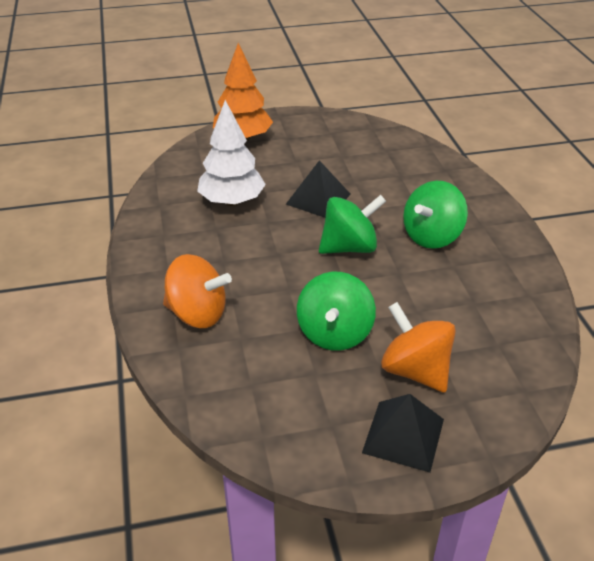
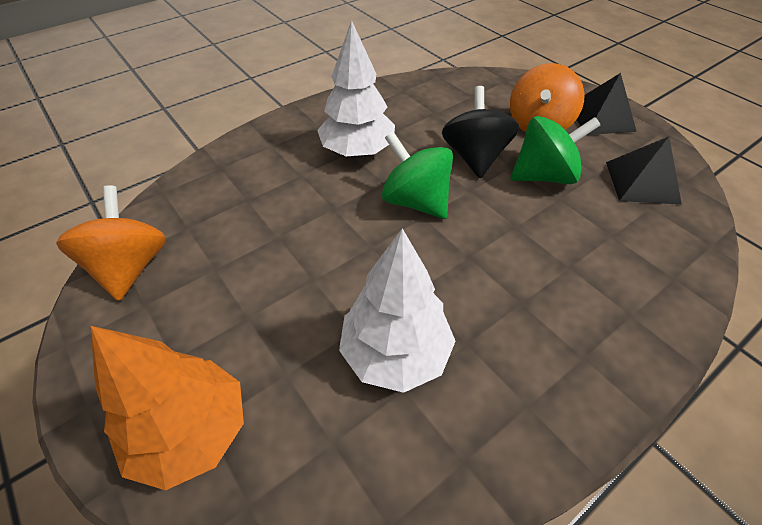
camera: 115 degrees left, 10 degrees up
(197, 314) = (620, 284): orange spinning top -> orange spinning top (130, 267)
(318, 199) = (337, 257): black pyramid -> black pyramid (642, 182)
(386, 301) = (474, 157): none -> black spinning top
(432, 236) = (358, 151): green spinning top -> white tree

